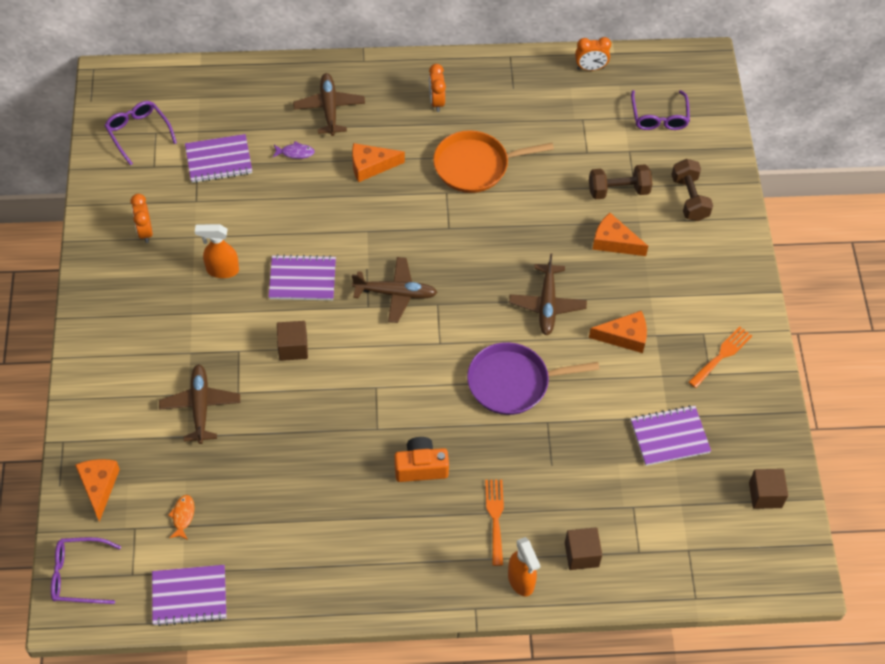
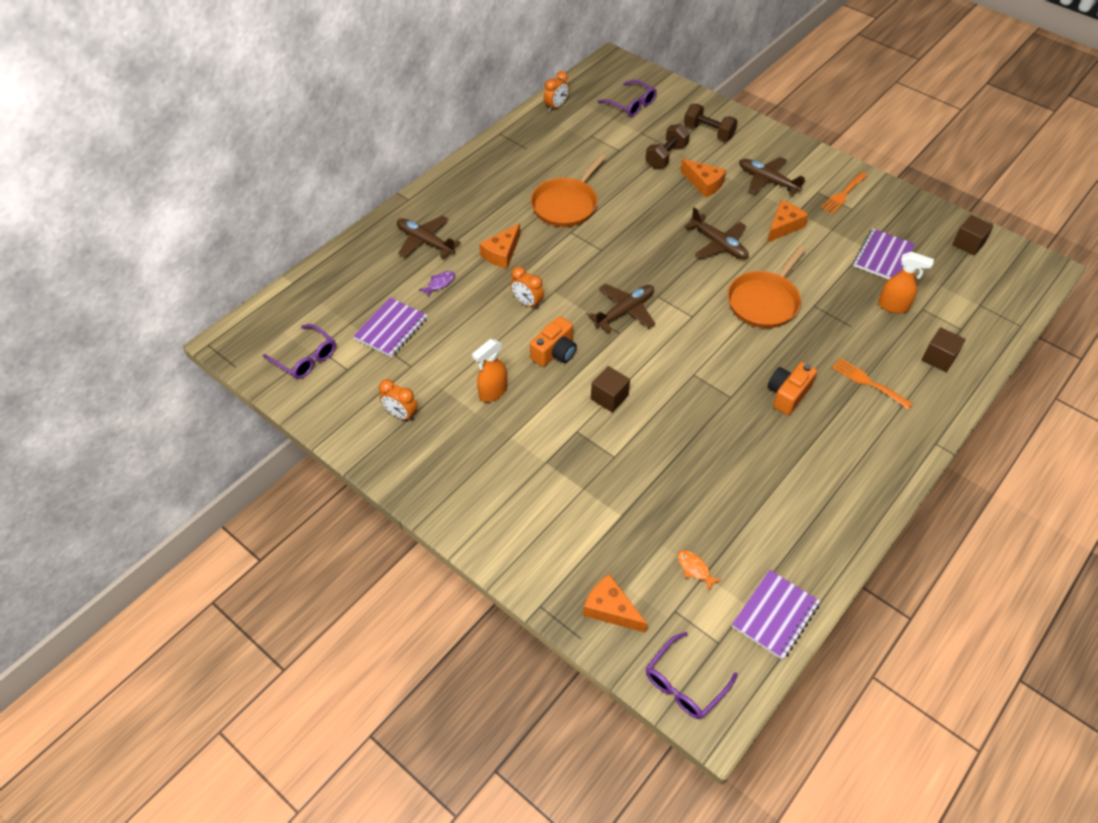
camera: 45 degrees left, 5 degrees down
(138, 133) = (305, 358): purple glasses -> purple glasses turned 150 degrees counterclockwise
(200, 407) = (603, 489): brown plane -> brown plane (768, 181)
(302, 279) = (555, 352): purple notebook -> orange camera
(436, 102) = (490, 188): orange clock -> orange clock (527, 303)
(513, 382) = (764, 301): purple pan -> orange pan
(521, 581) = (933, 403): orange spray bottle -> orange spray bottle (893, 306)
(614, 242) = (704, 183): orange cheese -> orange cheese turned 120 degrees counterclockwise
(722, 355) = (843, 194): orange fork -> orange fork turned 135 degrees counterclockwise

